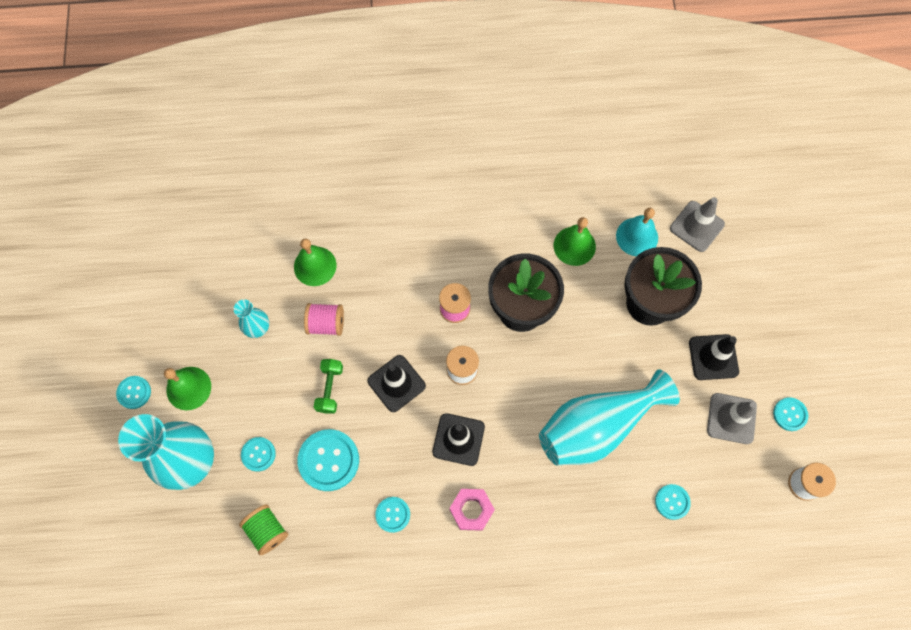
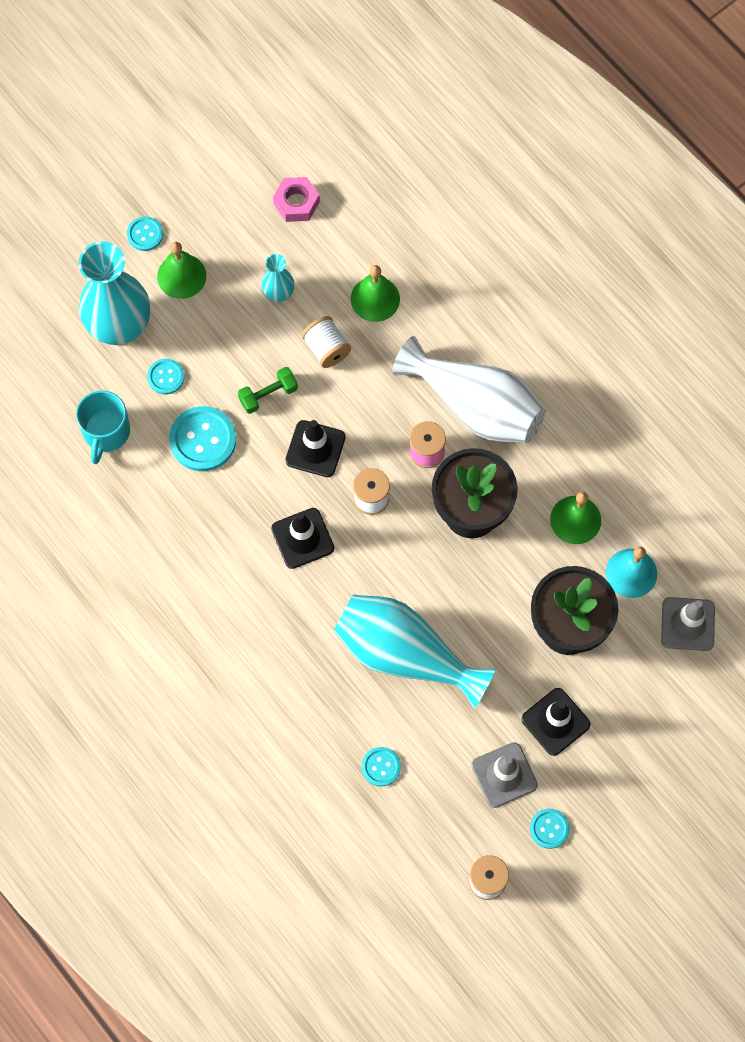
camera: 55 degrees right, 0 degrees up
(267, 530) = (106, 432): green spool -> turquoise mug
(326, 324) = (326, 348): pink spool -> white spool
(393, 514) = (194, 527): turquoise button -> none
(445, 254) = (475, 406): none -> white vase
(471, 510) = (246, 592): pink nut -> pink nut (296, 203)

